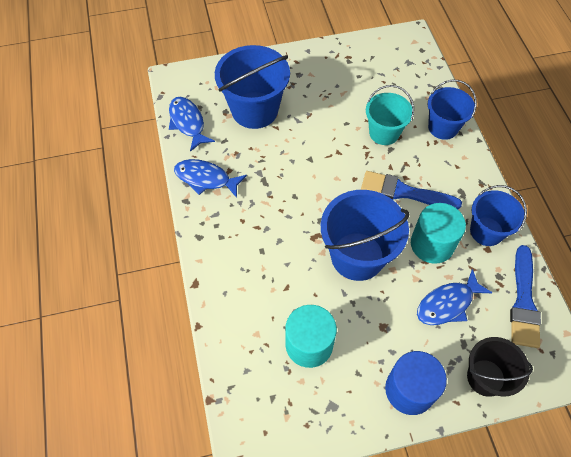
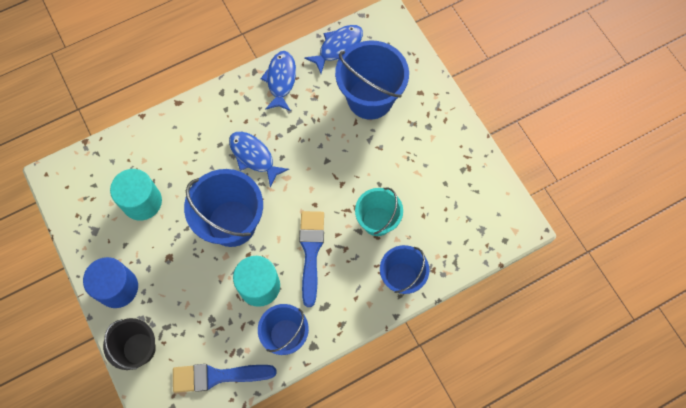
camera: 75 degrees right, 10 degrees up
(447, 304) = (201, 308): blue fish -> blue fish (253, 156)

